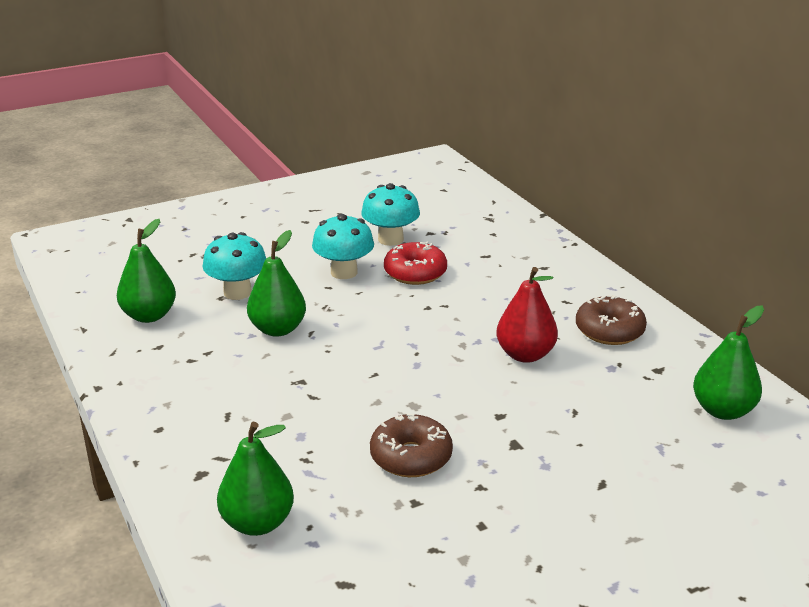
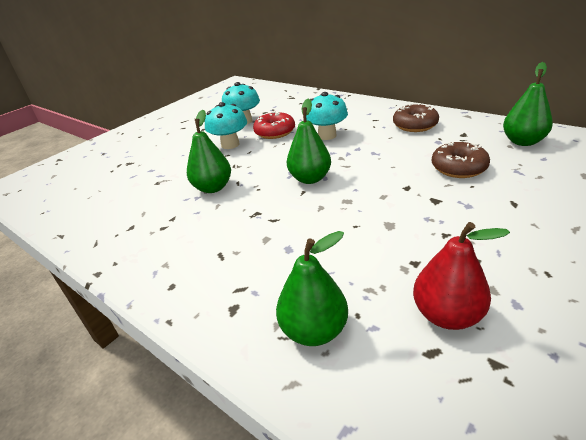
camera: 20 degrees left, 5 degrees up
(149, 316) = (110, 210): green pear -> green pear (310, 178)
(237, 292) = (167, 176): turquoise mushroom -> turquoise mushroom (327, 135)
(411, 457) = (379, 233): brown donut -> brown donut (458, 168)
(525, 355) = (383, 151): red pear -> red pear (447, 315)

